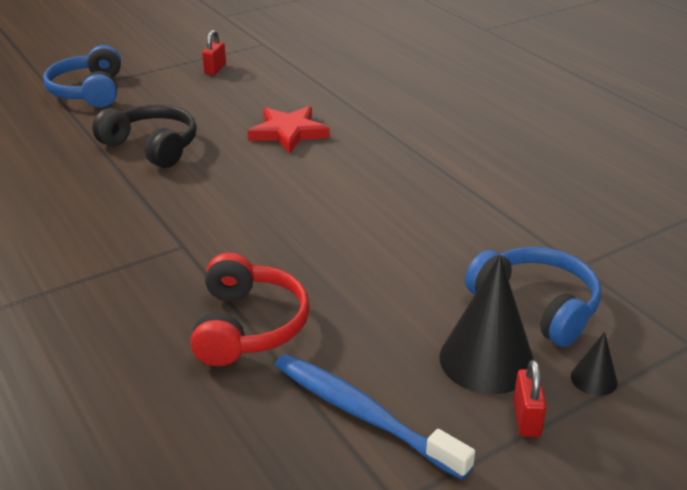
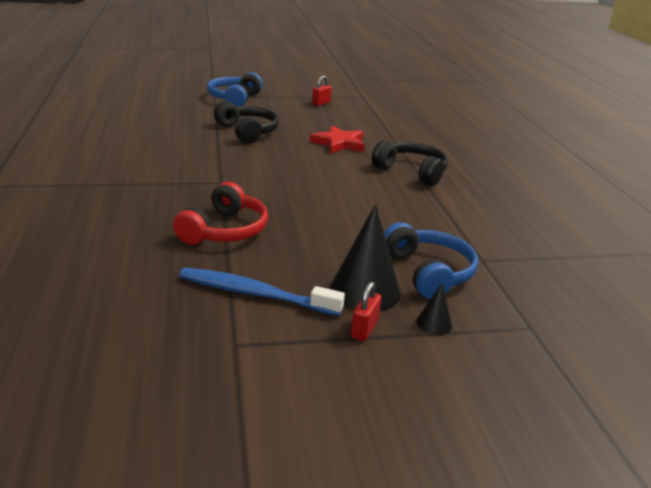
camera: 20 degrees right, 5 degrees down
(363, 414) = (255, 294): blue toothbrush -> blue toothbrush turned 45 degrees counterclockwise
(410, 154) = (411, 172): none -> black headphones

